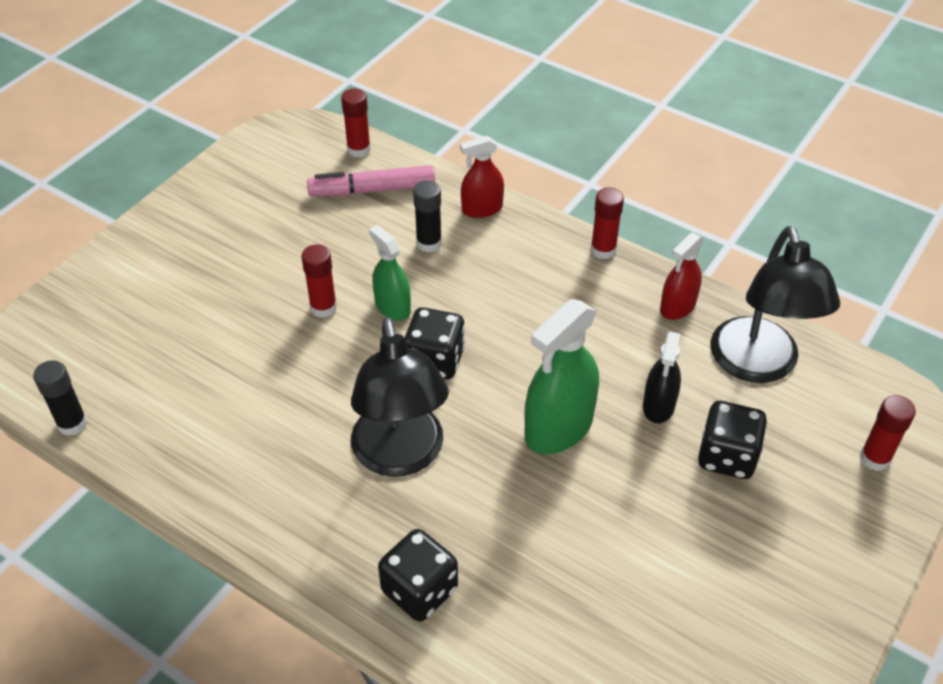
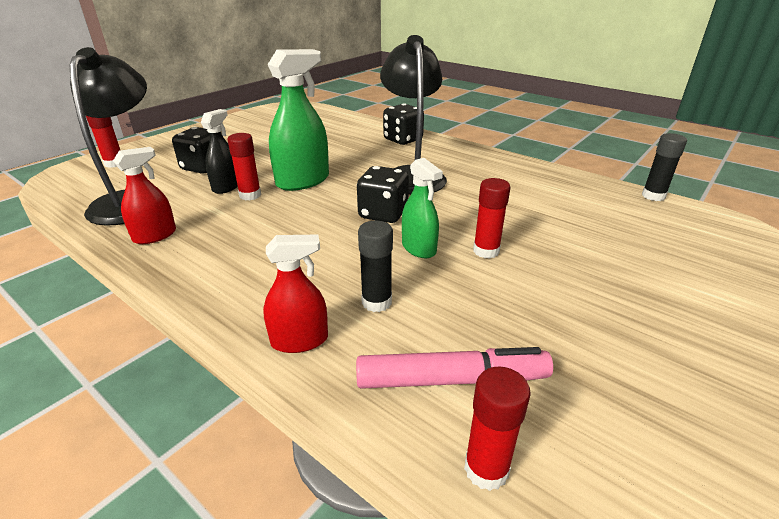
camera: 175 degrees left, 15 degrees down
(603, 250) = (182, 284): red glue stick -> red glue stick (250, 195)

